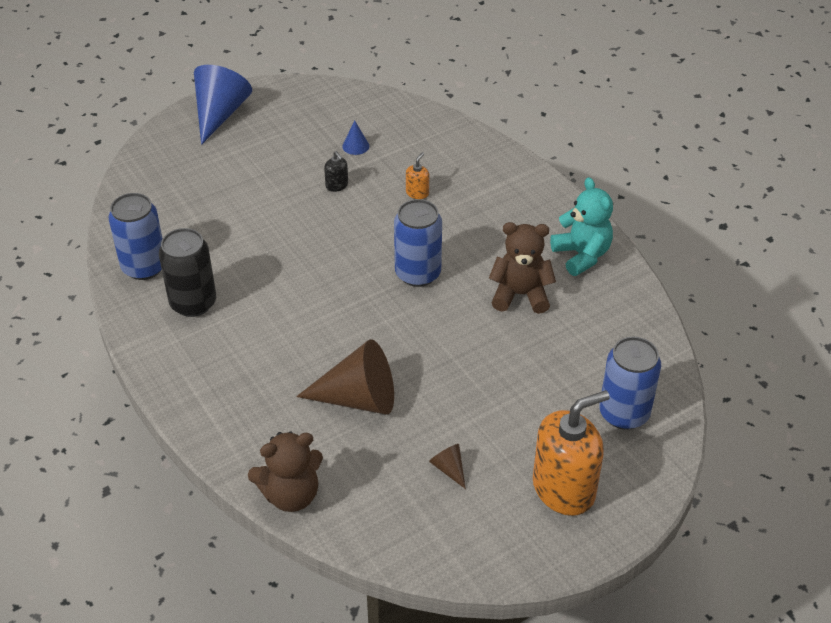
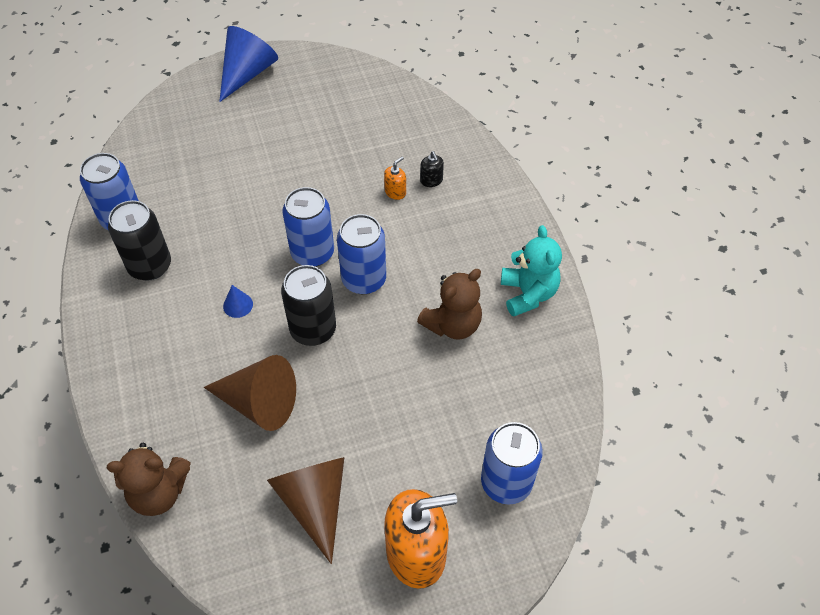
camera: 15 degrees right, 10 degrees up
(337, 185) = (324, 169): black soap dispenser -> black soap dispenser (431, 180)
(355, 146) = (357, 130): blue cone -> blue cone (238, 305)
(356, 260) = (312, 253): none -> blue can
(385, 326) = (313, 329): none -> black can
(449, 469) = (314, 502): brown cone -> brown cone, size x2.29
(520, 295) = (452, 324): brown teddy bear -> brown teddy bear turned 120 degrees clockwise

